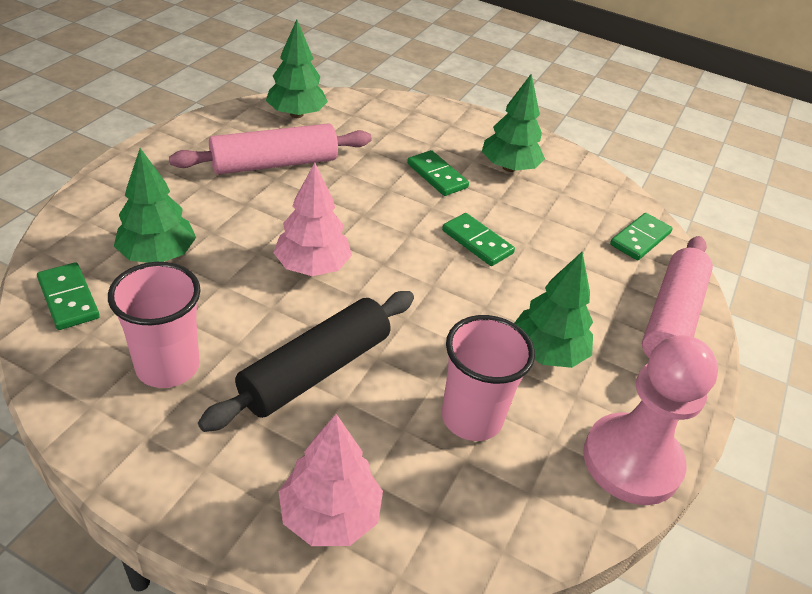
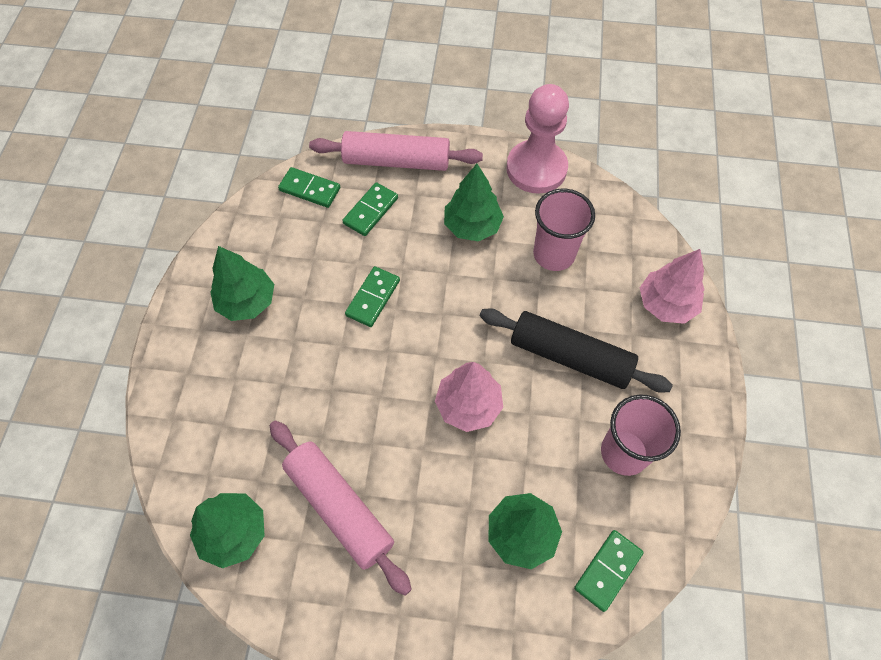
camera: 105 degrees left, 20 degrees up
(437, 176) = (289, 356): green domino -> green domino (371, 211)

